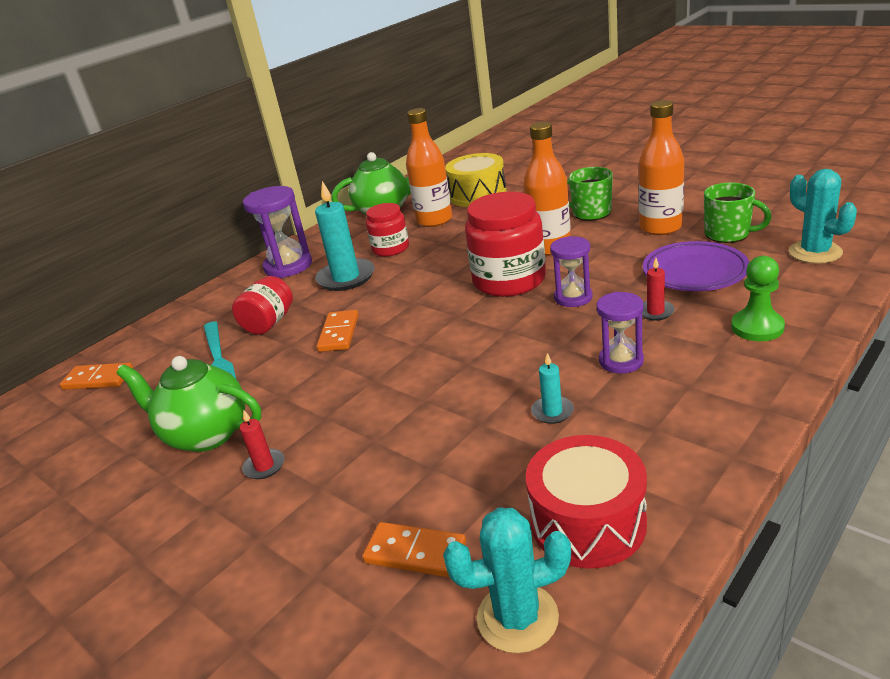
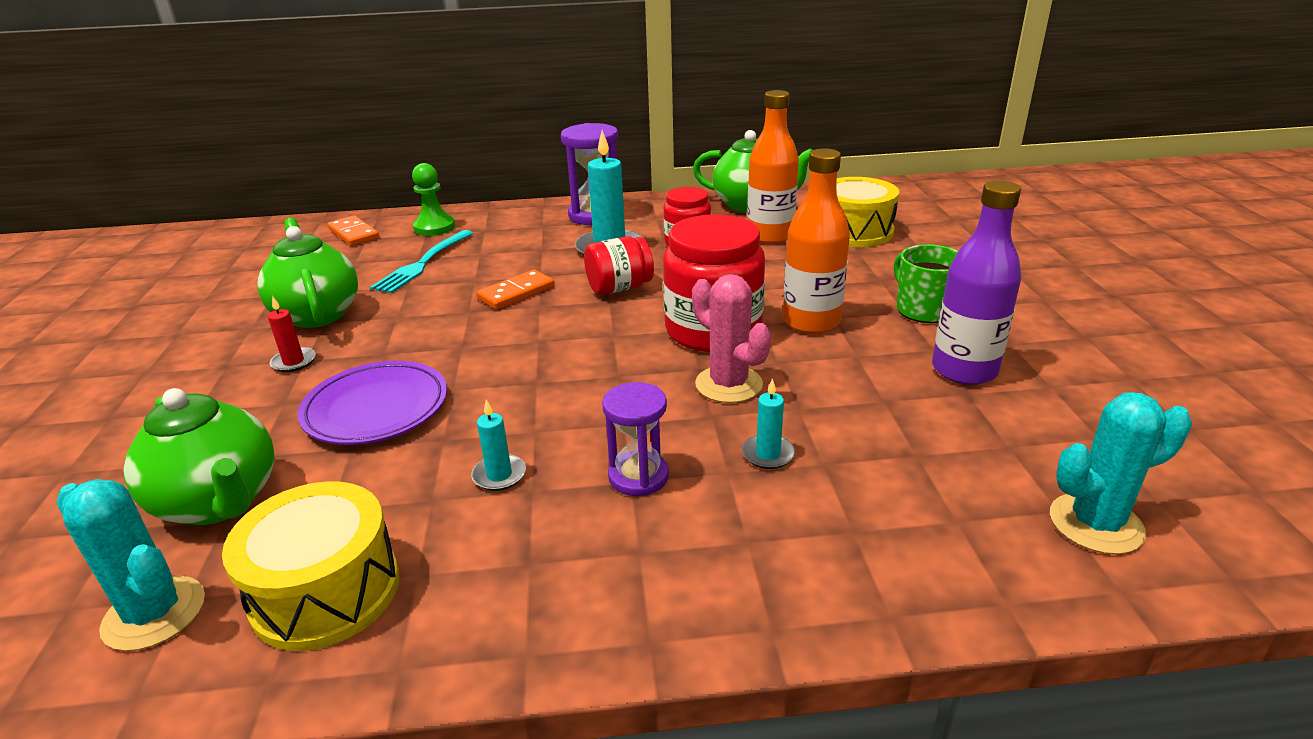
camera: 40 degrees right, 0 degrees up
(269, 323) = (498, 254): red jar -> red jar (619, 288)
(415, 553) = (219, 502): orange domino -> green teapot
(573, 297) = (728, 384): purple hourglass -> pink cactus
(588, 522) = (326, 591): red drum -> yellow drum
(655, 312) = (768, 454): red candle -> turquoise candle
(660, 227) = (964, 370): orange bottle -> purple bottle
(694, 272) = (896, 442): purple plate -> purple plate (376, 409)
(728, 234) = (1028, 427): green mug -> none
(757, 327) = (830, 552): green pawn -> green pawn (434, 227)
(815, 252) = (1095, 524): turquoise cactus -> turquoise cactus turned 60 degrees clockwise

